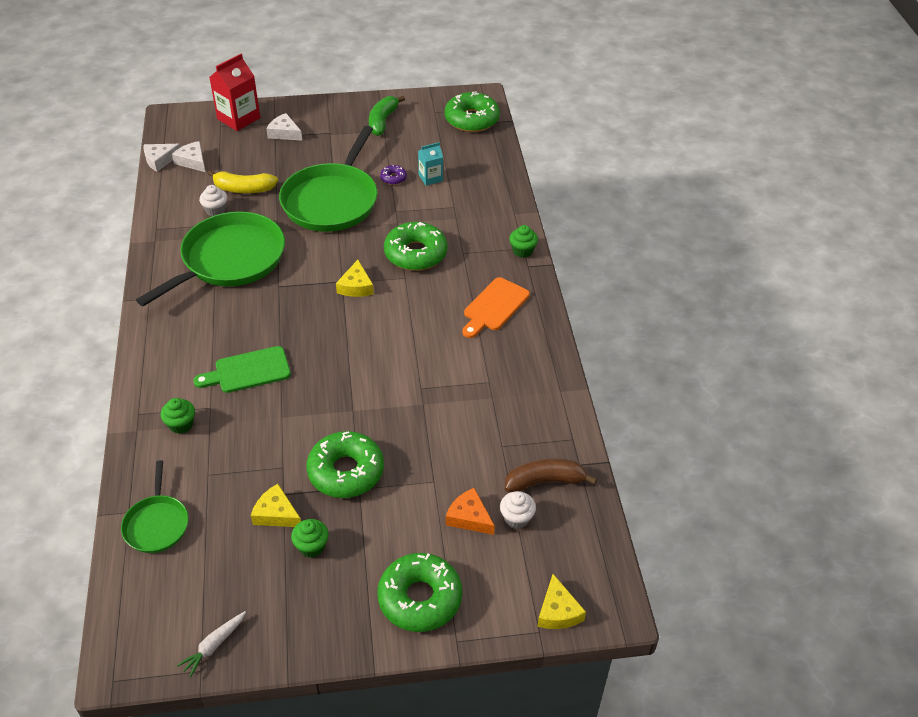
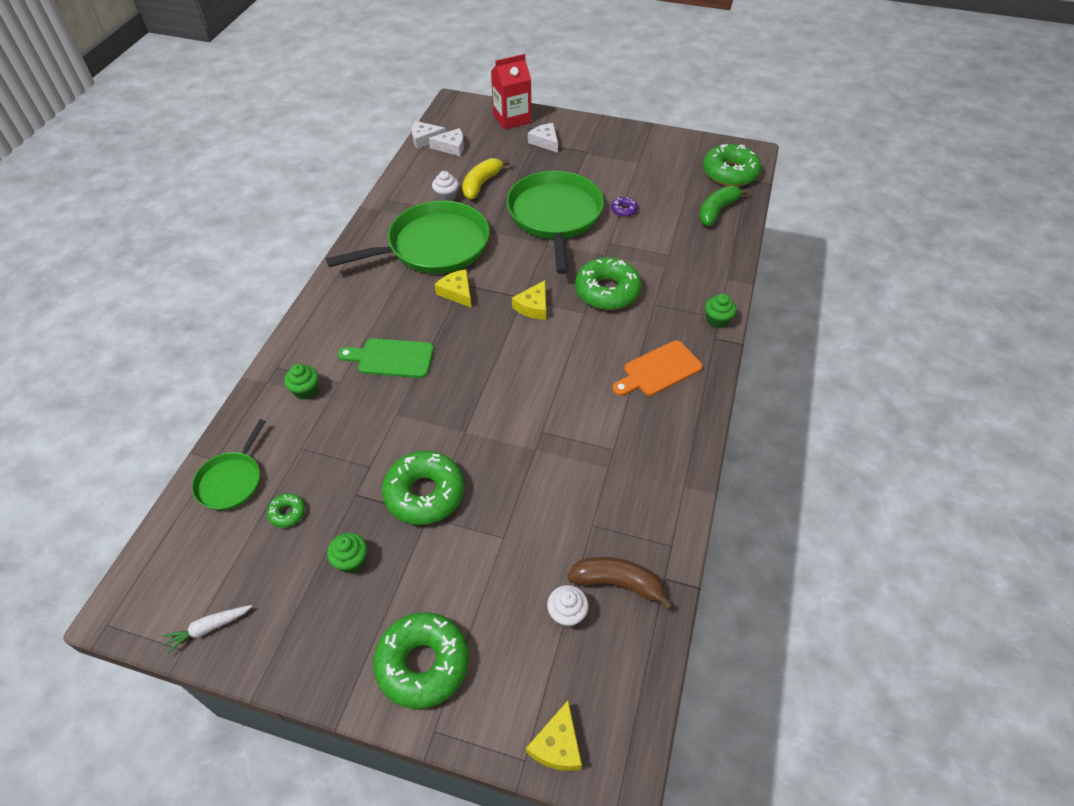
camera: 25 degrees right, 5 degrees up
(192, 161) = (451, 147): white cheese -> white cheese turned 105 degrees clockwise
(229, 531) = (287, 513): none -> green donut
(243, 189) = (481, 184): yellow banana -> yellow banana turned 90 degrees clockwise
(276, 513) = (338, 512): yellow cheese -> yellow cheese (457, 292)
(332, 200) = (555, 216): green pan -> green pan turned 135 degrees clockwise
(382, 121) = (641, 153): green banana -> green banana (717, 211)
(430, 178) = (660, 219): turquoise carton -> none
(469, 517) = (518, 592): orange cheese -> none

